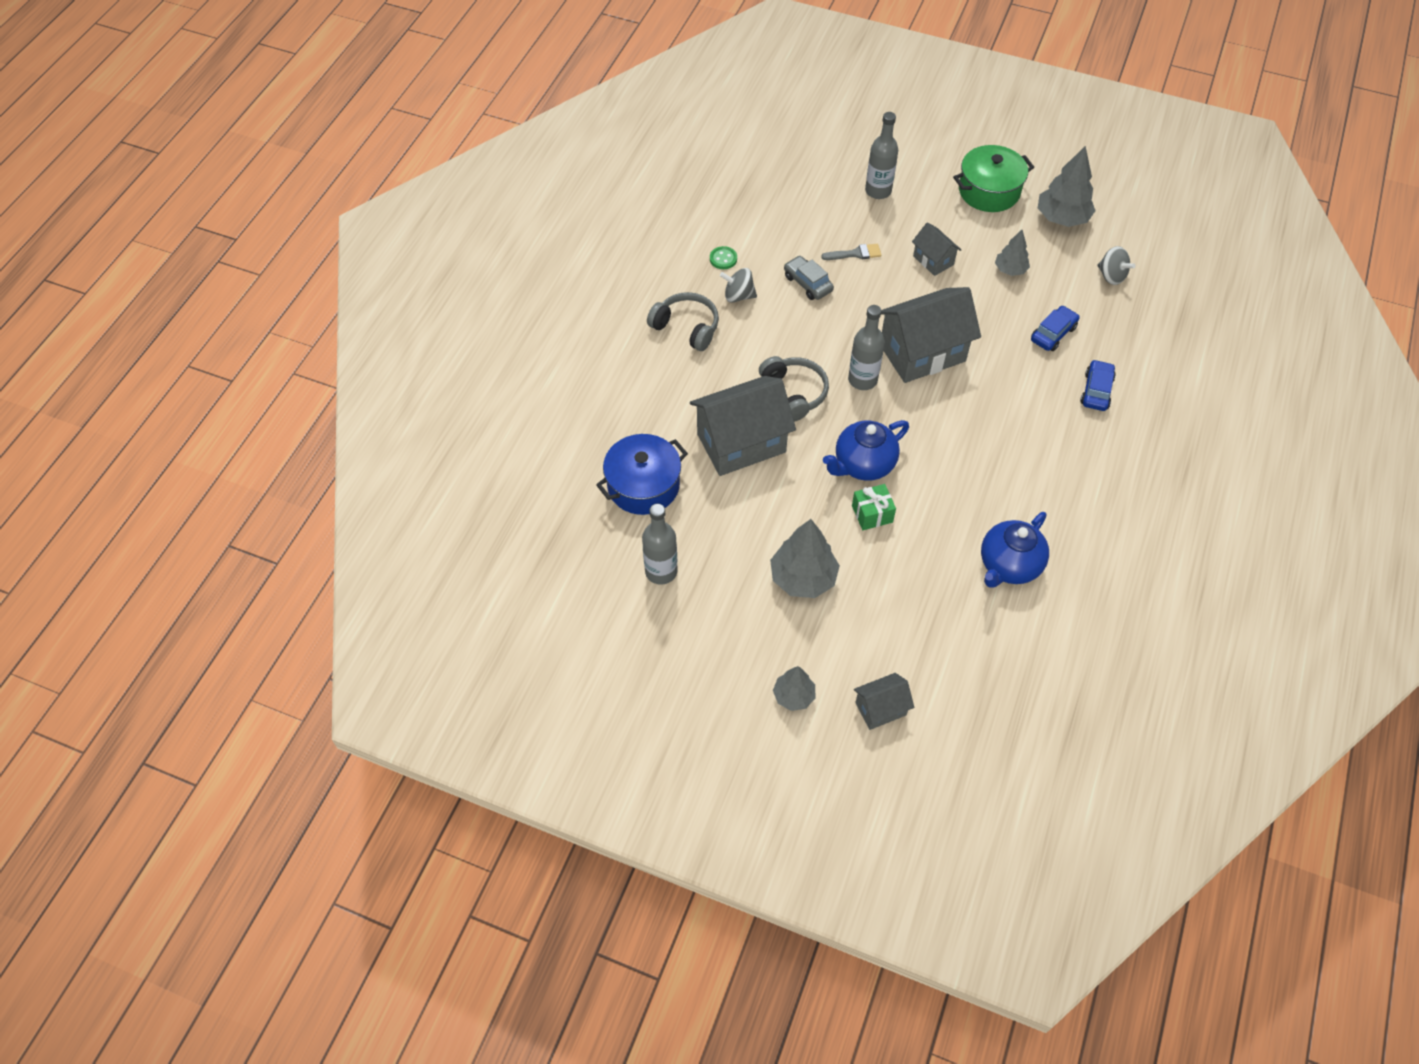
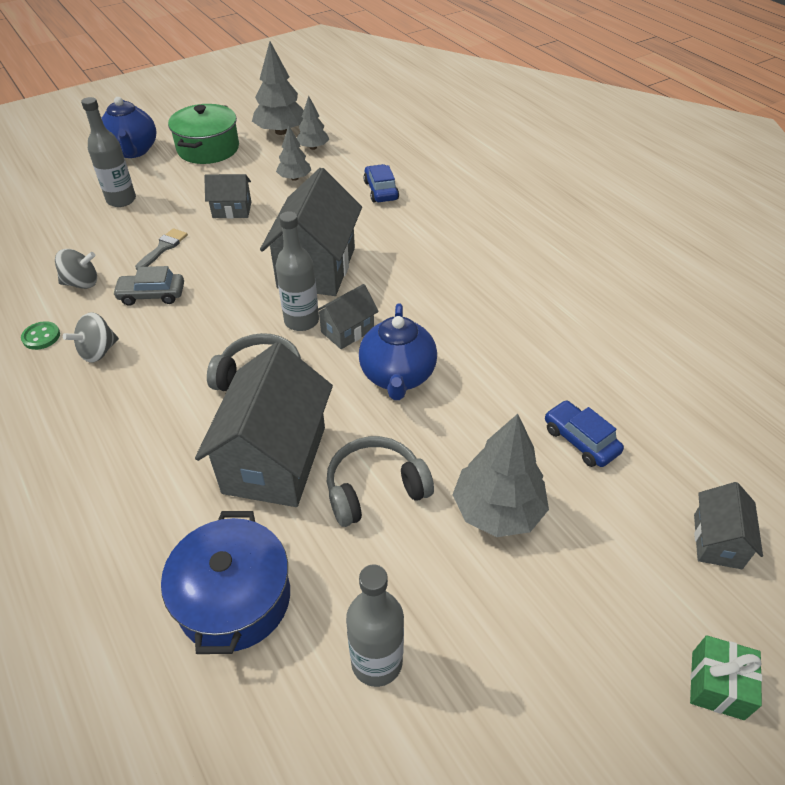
camera: 55 degrees left, 10 degrees down
(686, 327) = (78, 417): grey headphones -> grey headphones (375, 489)
(793, 696) = (657, 620): grey tree -> grey tree (313, 147)
(872, 514) = (461, 403): green gift -> green gift (717, 685)
(877, 411) = (347, 331): none -> grey house
(1008, 566) = (596, 342): blue teapot -> blue teapot (133, 151)
(1096, 391) = (458, 199): blue car -> blue car (580, 440)
(1111, 276) = (361, 139): grey spinning top -> grey spinning top (82, 283)

